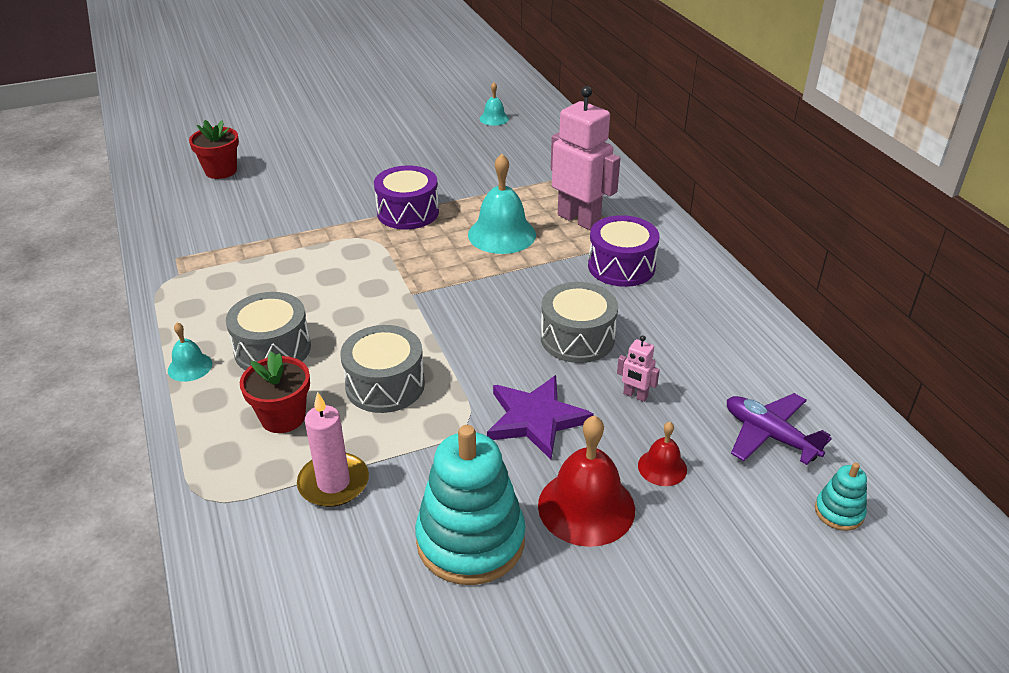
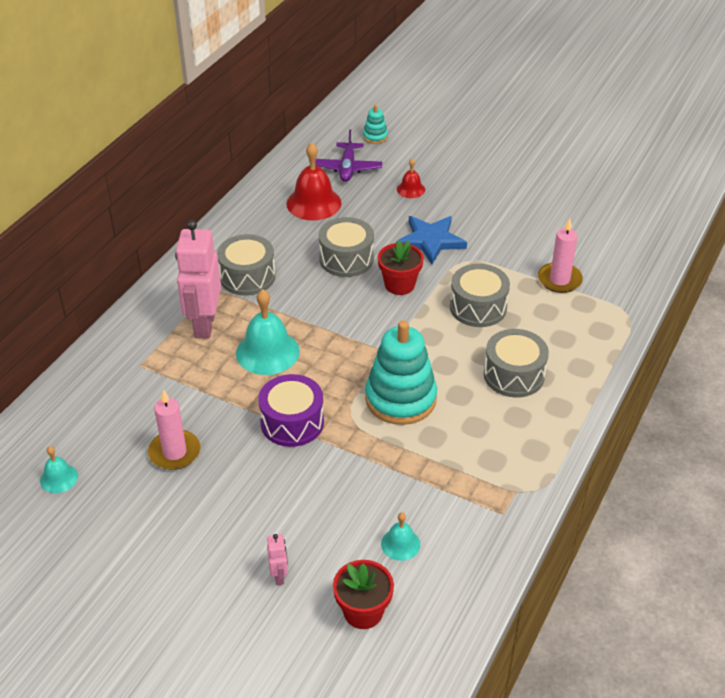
camera: 130 degrees left, 5 degrees up
(190, 367) = (574, 399): turquoise bell -> turquoise bell (400, 544)
(283, 417) = (550, 328): red flower pot -> red flower pot (399, 285)
(454, 160) = (174, 452): none -> pink candle
(470, 540) = (527, 220): turquoise stacking toy -> turquoise stacking toy (400, 398)
(535, 419) = (430, 241): purple star -> blue star
(586, 507) = (464, 199): red bell -> red bell (313, 203)
(621, 266) = (247, 277): purple drum -> grey drum
(635, 395) = (370, 218): pink robot -> pink robot (279, 576)

